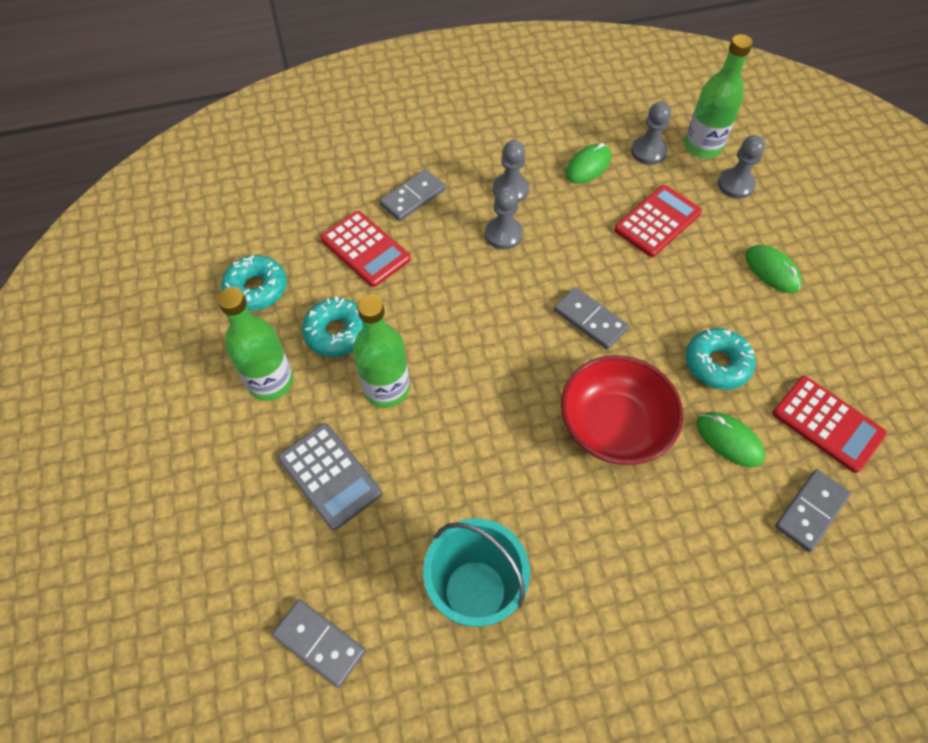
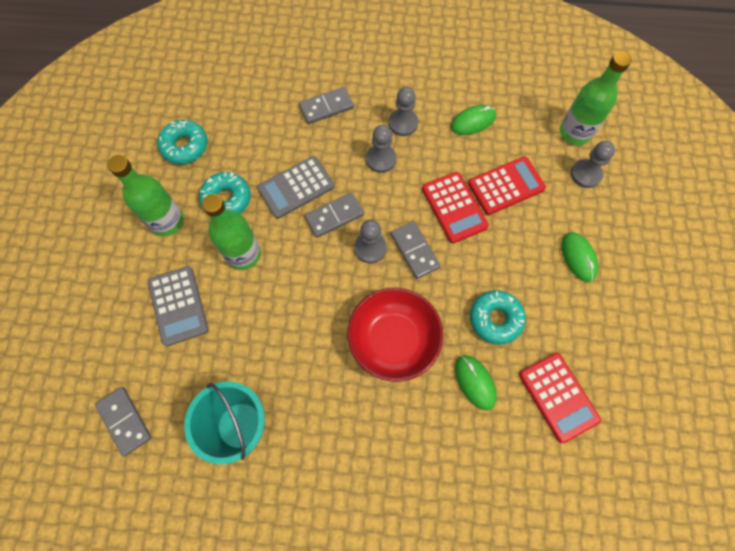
camera: 20 degrees right, 10 degrees up
(365, 249) = (274, 139): red calculator -> red calculator (454, 207)
(417, 294) = (296, 187): none -> grey calculator
(648, 152) = (527, 123): grey pawn -> grey pawn (370, 248)
(811, 511) = (510, 459): grey domino -> grey domino (334, 216)

